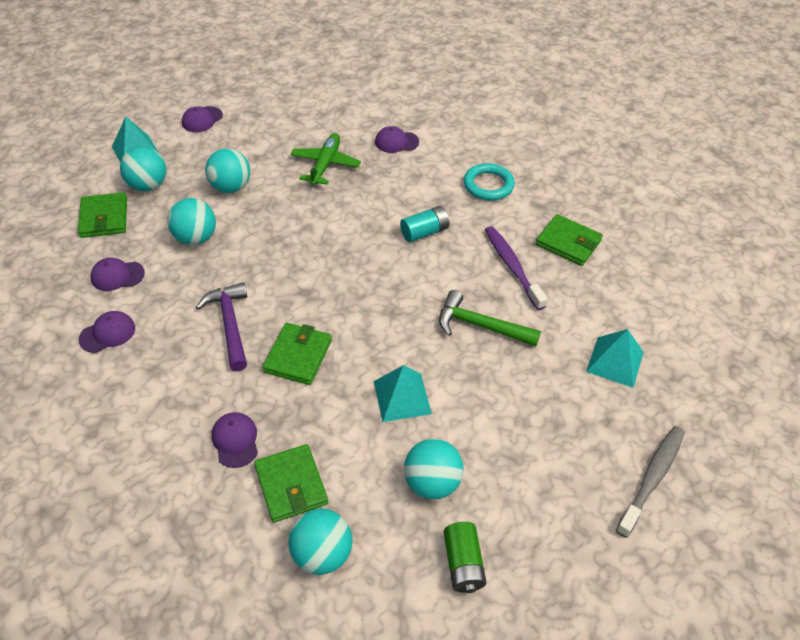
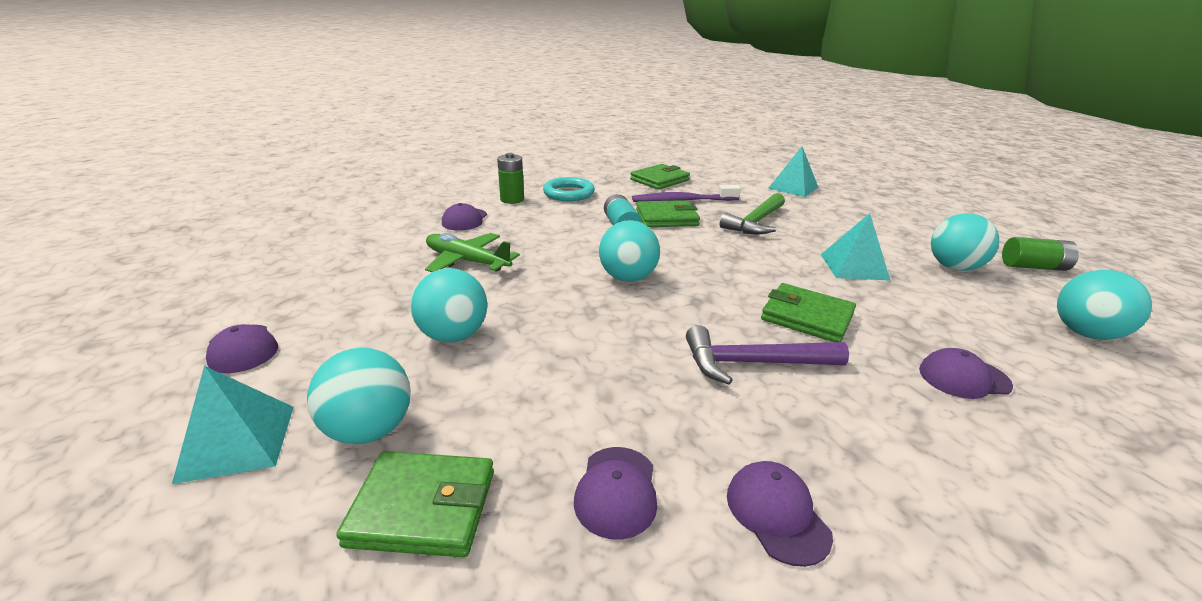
camera: 75 degrees left, 20 degrees down
(196, 238) = (554, 380): turquoise ball -> turquoise ball (628, 278)
(291, 485) = (1008, 343): green wallet -> green wallet (666, 218)
(453, 155) = (512, 199): none -> green battery
(651, 479) = (903, 196): grey toothbrush -> none

